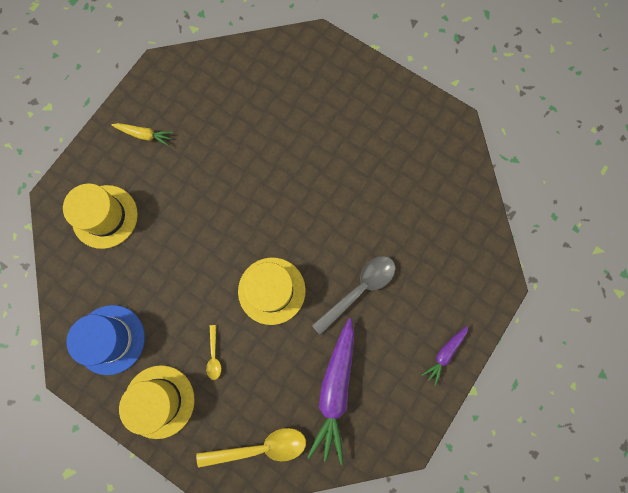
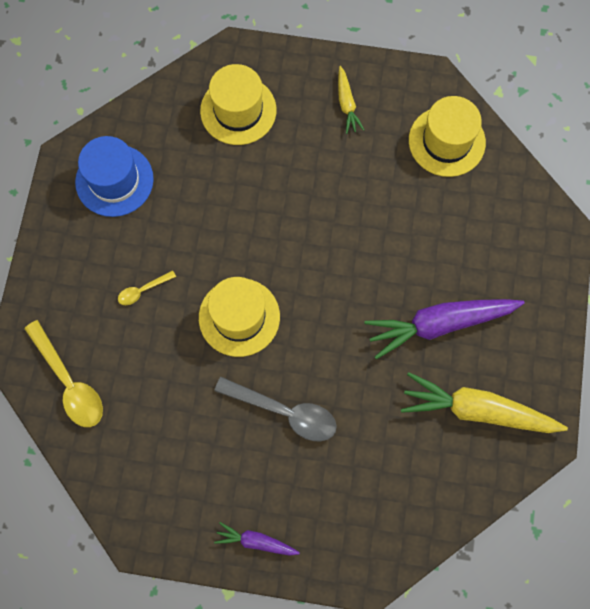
camera: 65 degrees right, 5 degrees down
(159, 401) = (73, 258): yellow hat -> yellow hat (447, 141)
(335, 390) = (162, 434): purple carrot -> purple carrot (440, 324)
(417, 156) = (477, 410): none -> yellow carrot

